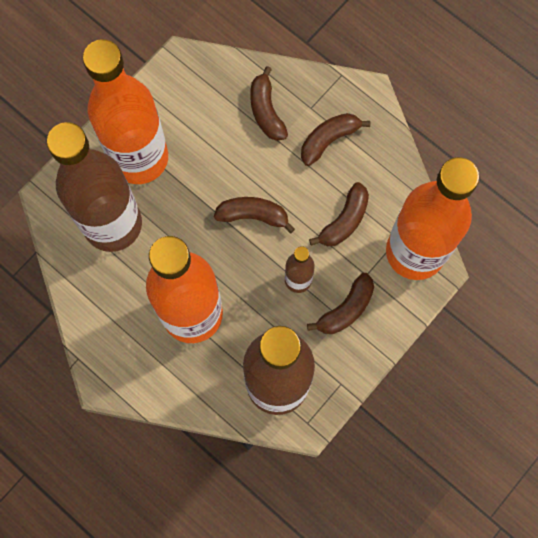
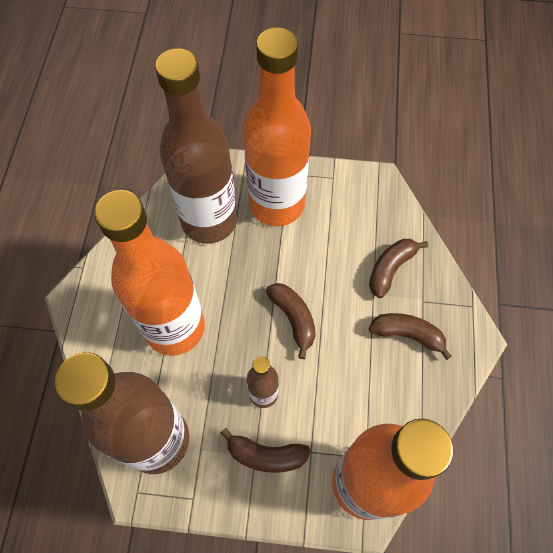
camera: 55 degrees right, 10 degrees down
(344, 220) = (346, 397): brown banana -> none

